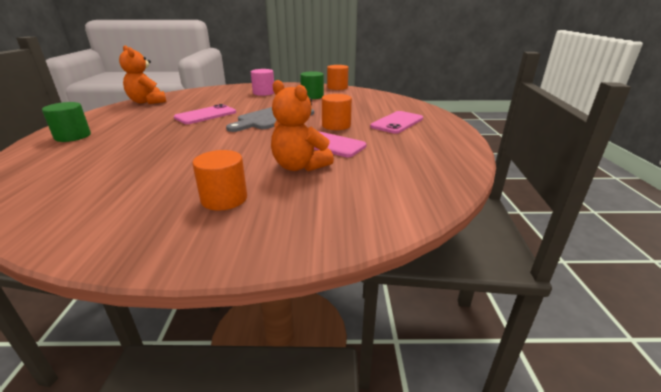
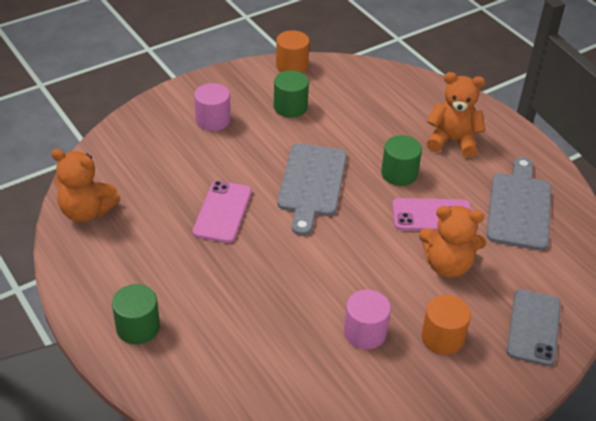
camera: 35 degrees left, 15 degrees up
(177, 177) = (365, 332): none -> pink cylinder
(314, 221) = (533, 327): none -> grey phone
(336, 125) = (399, 174): orange cylinder -> green cylinder
(397, 122) = (452, 141): pink phone -> orange teddy bear
(407, 157) = (519, 207): none -> grey cutting board

